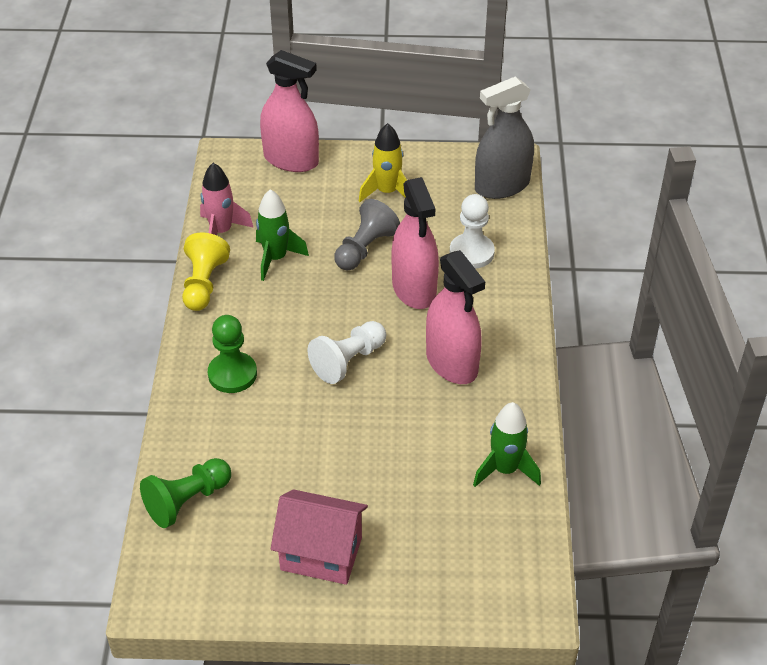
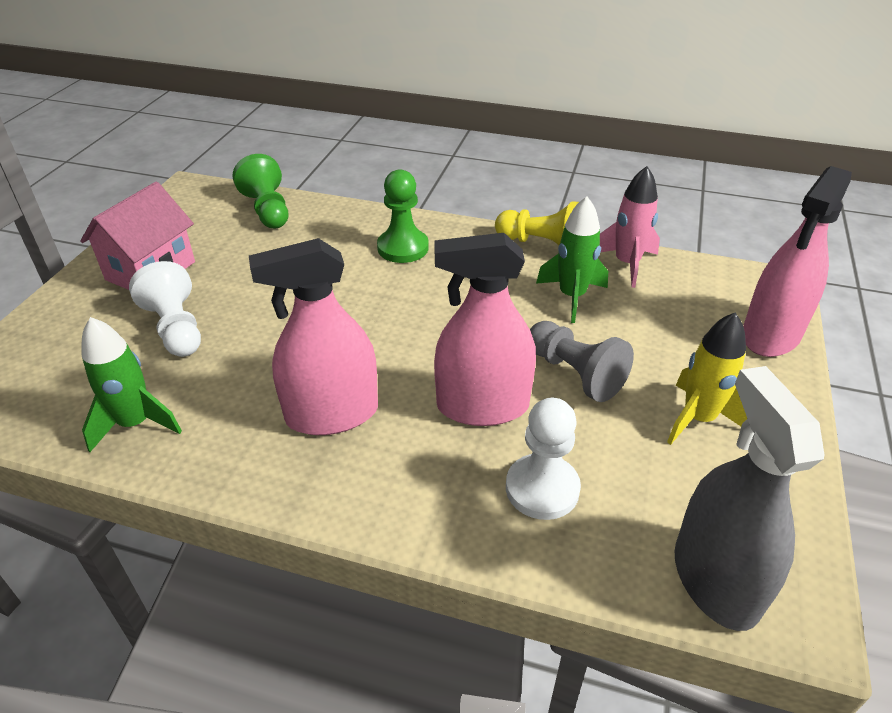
camera: 105 degrees right, 5 degrees down
(348, 361) = (381, 326): white pawn -> white pawn (176, 328)

